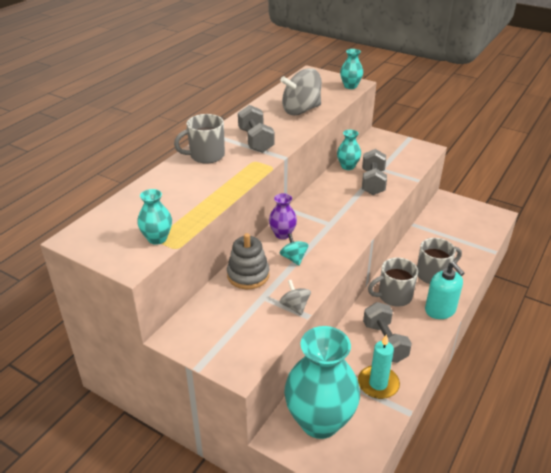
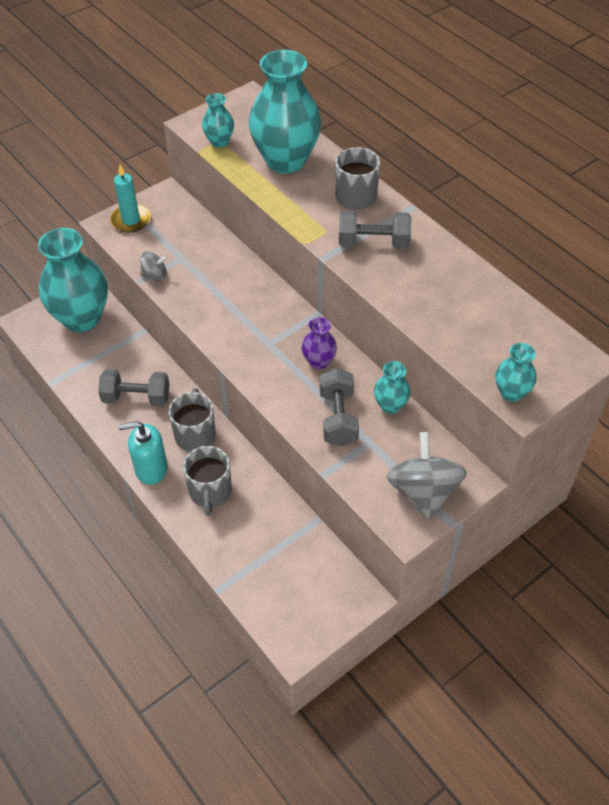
camera: 110 degrees right, 15 degrees up
(173, 195) = (286, 160): none -> turquoise vase
(248, 275) = (217, 254): grey stacking toy -> none
(282, 234) = (269, 296): purple vase -> purple vase (319, 362)
(294, 258) = (224, 294): turquoise spinning top -> none
(301, 110) = (444, 308): grey spinning top -> grey spinning top (423, 492)
(372, 182) = (338, 418): grey dumbbell -> grey dumbbell turned 60 degrees clockwise
(378, 384) = (92, 372): turquoise candle -> turquoise candle (131, 220)

